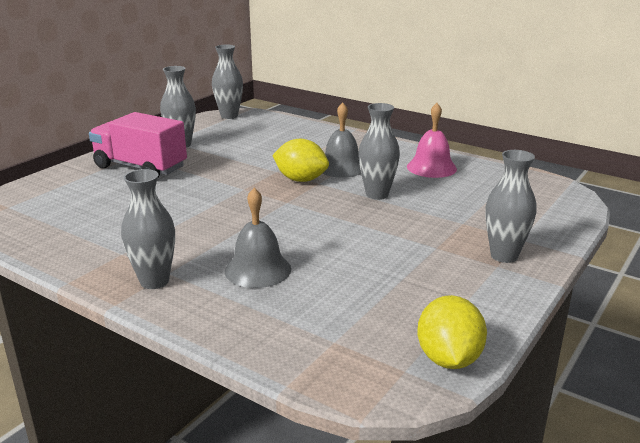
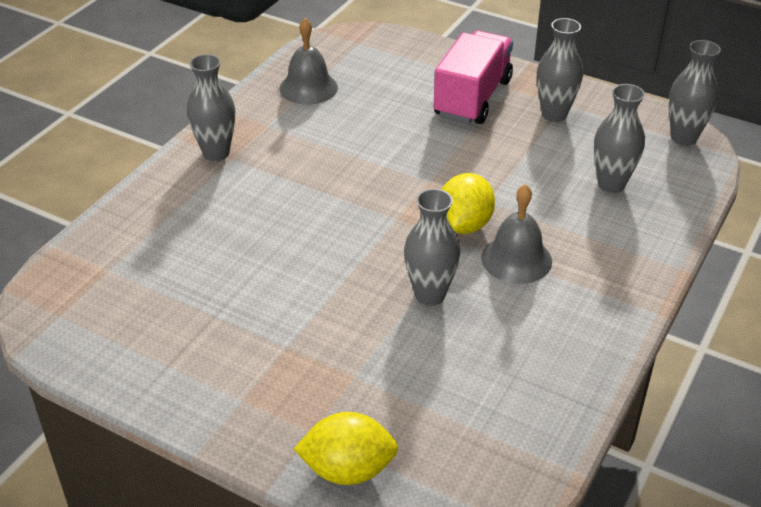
camera: 85 degrees right, 15 degrees up
(258, 269) = (236, 212): grey bell -> grey bell (308, 87)
(431, 167) = (540, 353): pink bell -> none
(448, 359) = (70, 345): yellow lemon -> yellow lemon (348, 470)
(504, 256) = (265, 408): grey vase -> grey vase (611, 184)

